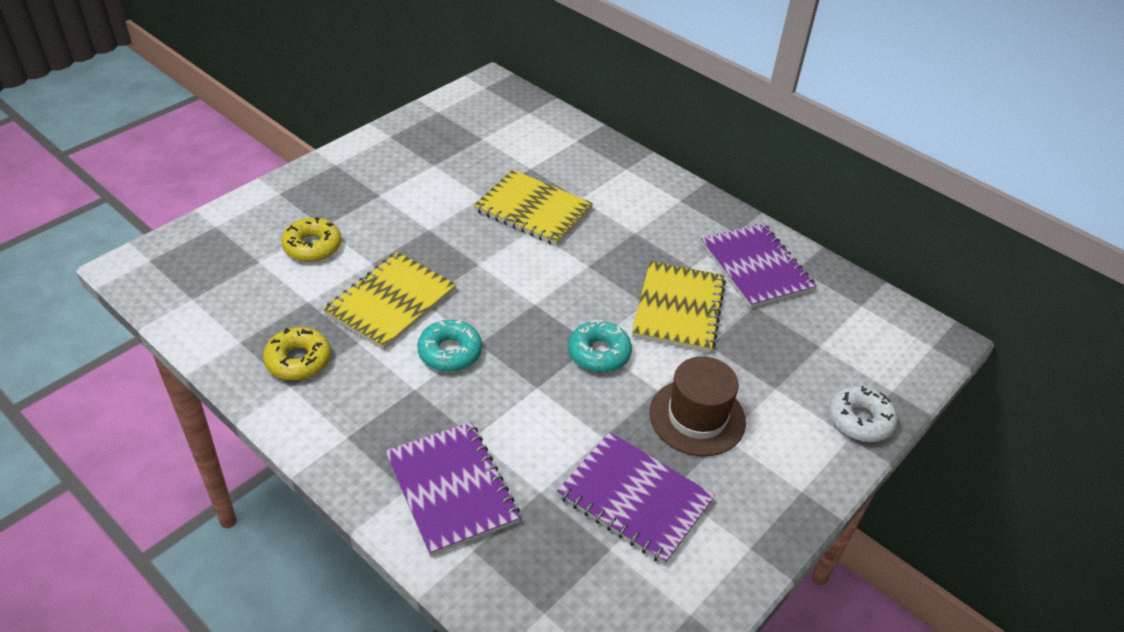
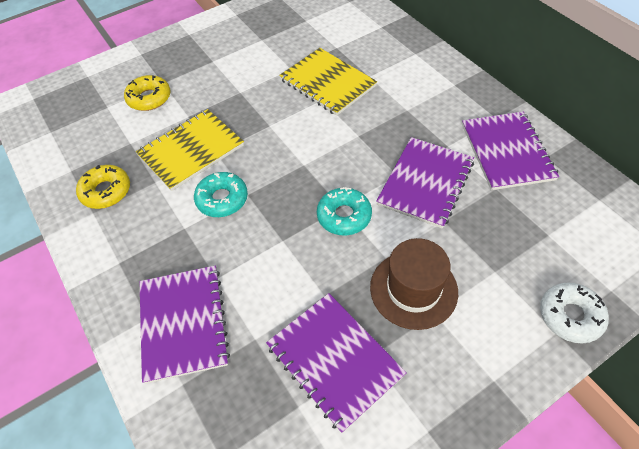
camera: 20 degrees right, 10 degrees up
(678, 308) = (425, 183): yellow notebook -> purple notebook

